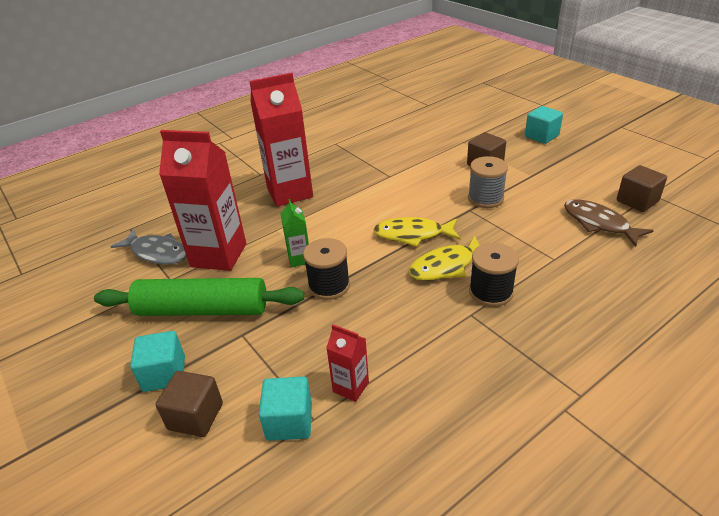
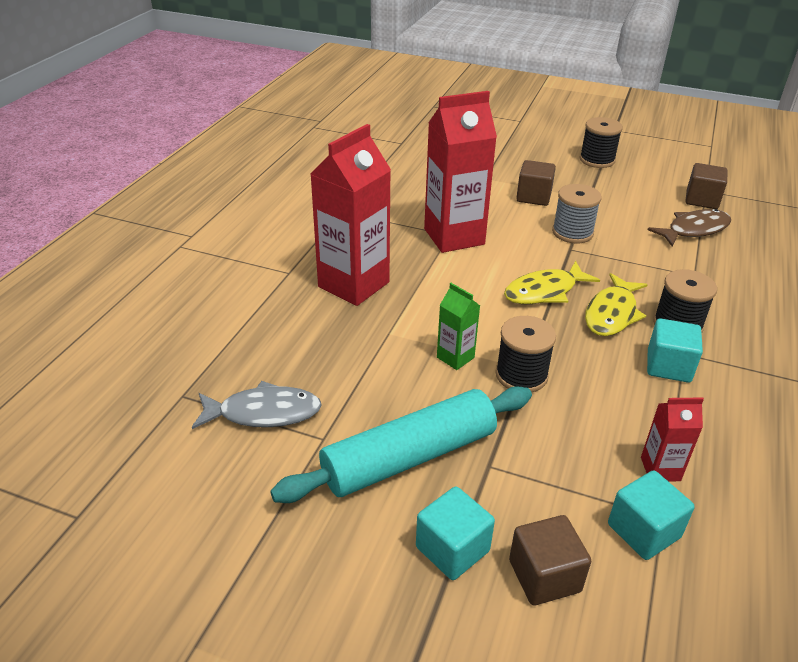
camera: 35 degrees left, 0 degrees up
(203, 309) = (409, 457): green rolling pin -> turquoise rolling pin
(218, 255) = (352, 387): red carton -> red carton (454, 237)
(541, 136) = (555, 154): turquoise cube -> turquoise cube (668, 366)
(574, 147) = (597, 160): none -> black spool
(599, 223) = (694, 230): brown fish -> brown fish turned 135 degrees clockwise

